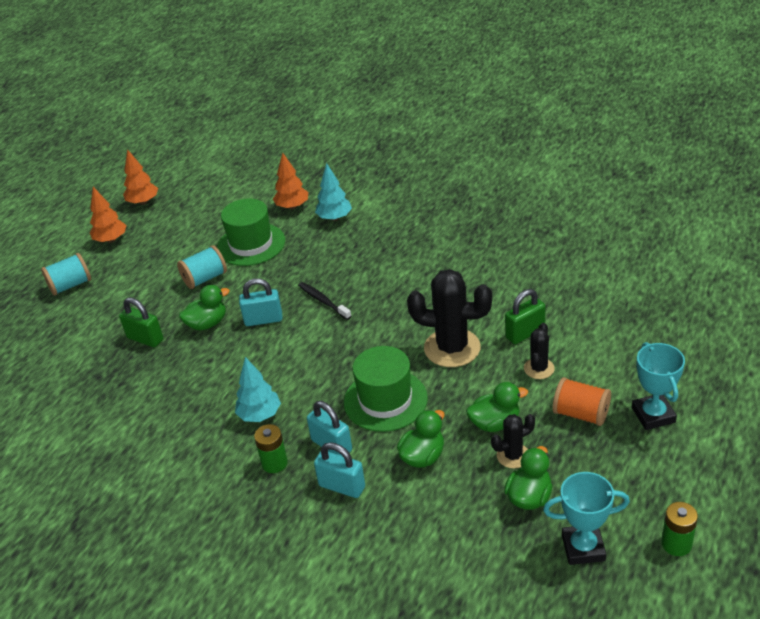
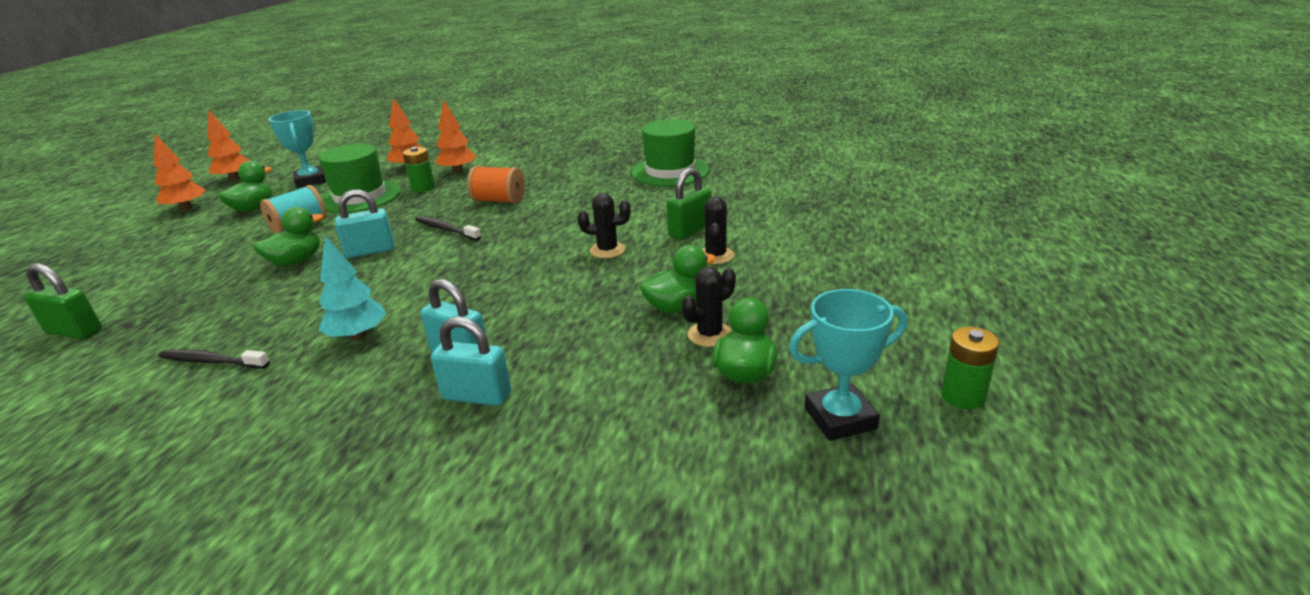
camera: 15 degrees left, 10 degrees down
(70, 285) = (119, 247): turquoise spool -> none
(145, 339) = (208, 283): green padlock -> green padlock (74, 331)
(163, 424) = (212, 361): none -> black toothbrush
(274, 463) = (376, 383): green battery -> green battery (423, 188)
(334, 218) = (458, 171): turquoise tree -> orange tree
(385, 400) = (531, 302): green hat -> green hat (670, 171)
(423, 456) = (589, 350): green duck -> green duck (253, 208)
(452, 348) = (607, 250): black cactus -> black cactus, size x0.52
(581, 414) = (780, 287): orange spool -> orange spool (499, 200)
(653, 415) = (866, 278): turquoise trophy -> turquoise trophy (310, 181)

